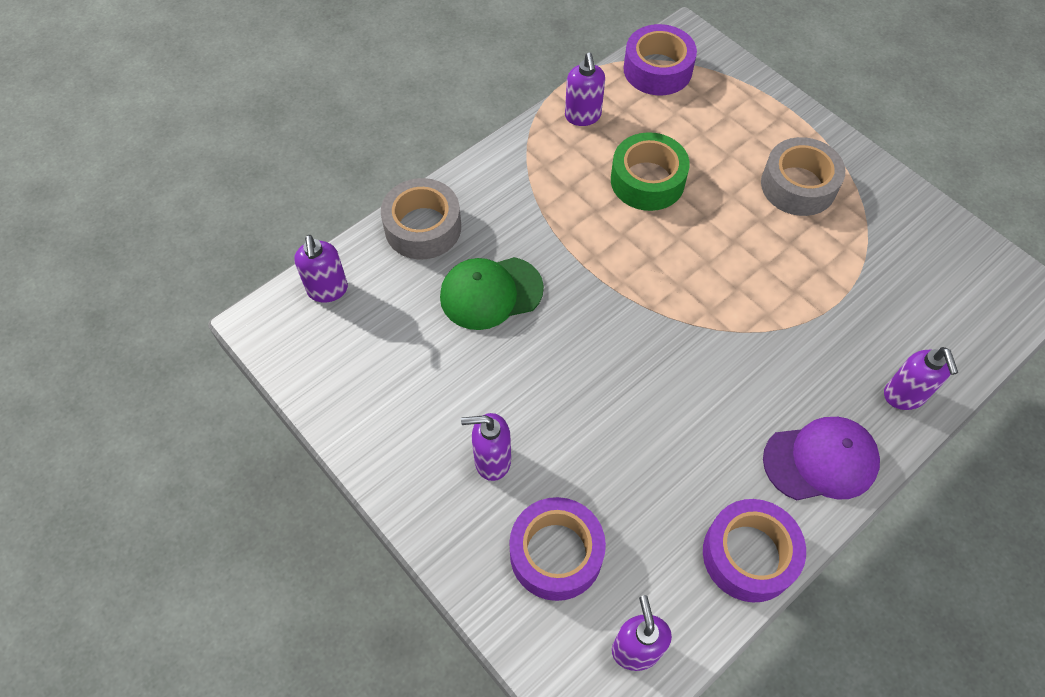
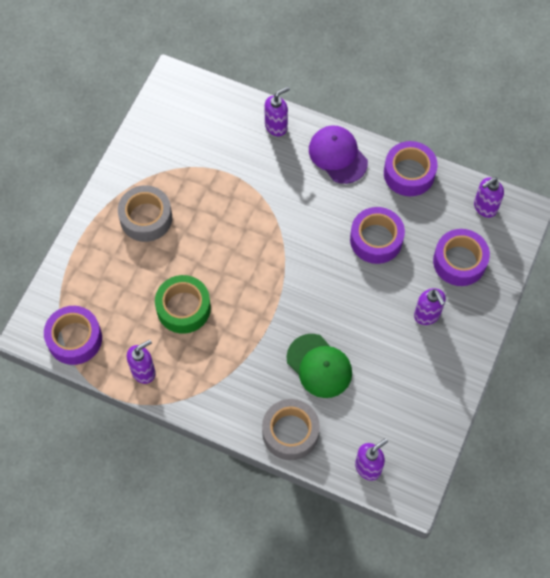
camera: 115 degrees left, 5 degrees up
(648, 448) = (376, 239): none -> purple tape

